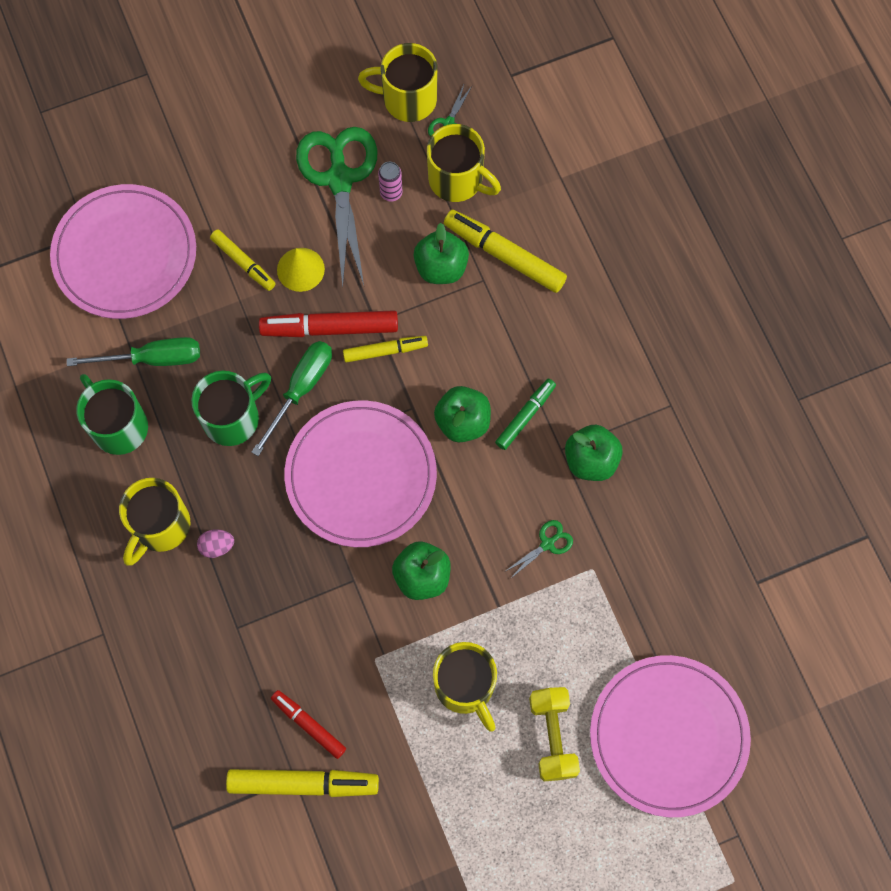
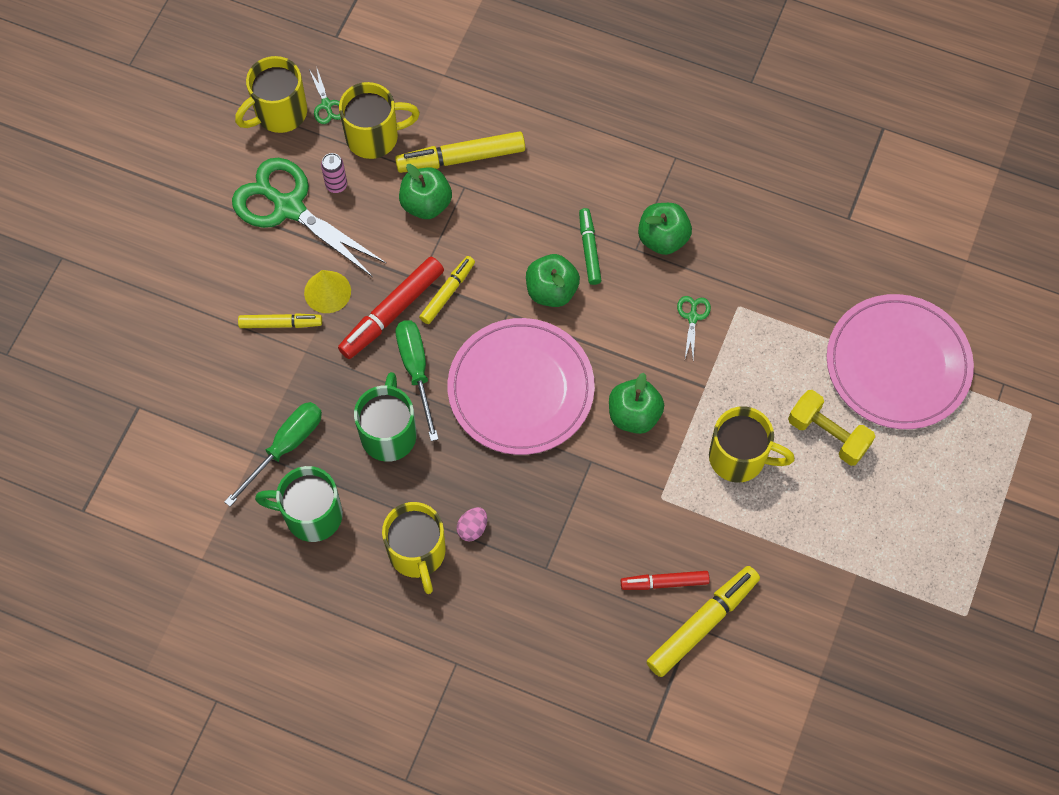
camera: 45 degrees left, 5 degrees down
(125, 254) = (184, 395): pink plate -> none

